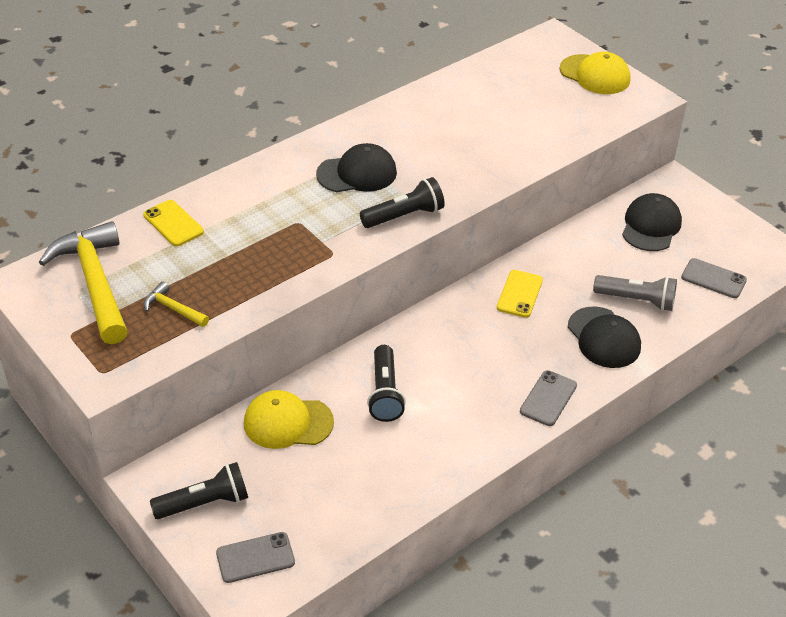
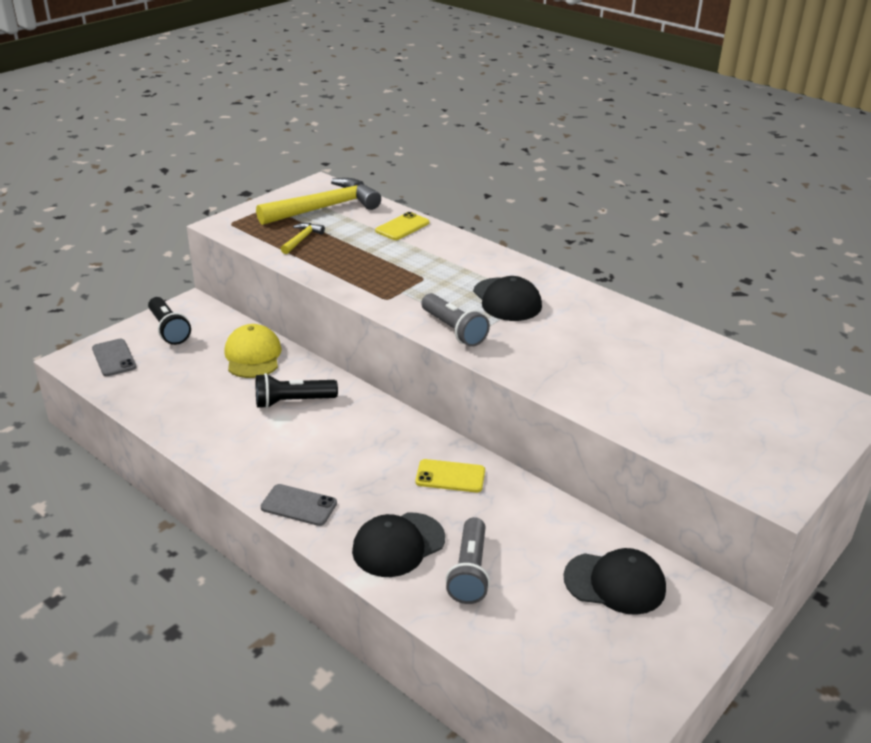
camera: 80 degrees right, 10 degrees down
(404, 216) = (454, 330): black flashlight -> grey flashlight
(595, 75) = (793, 445): yellow cap -> none
(713, 279) = (535, 648): grey phone -> none

